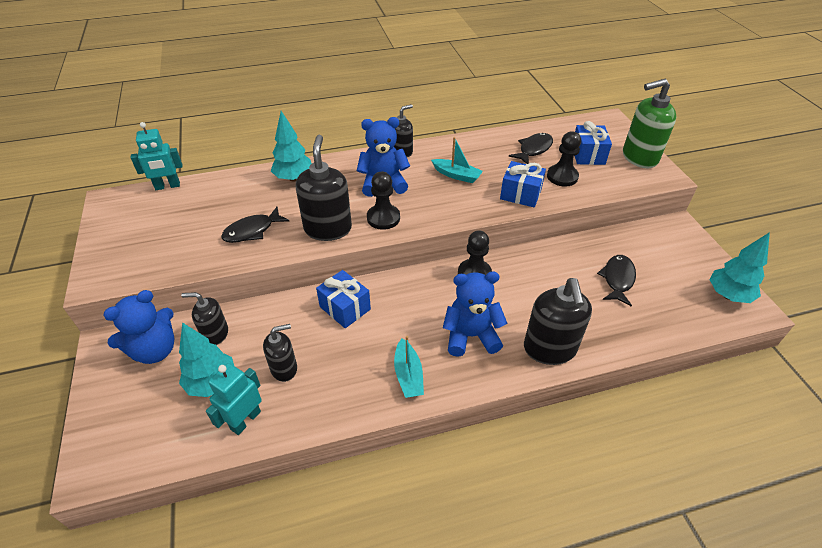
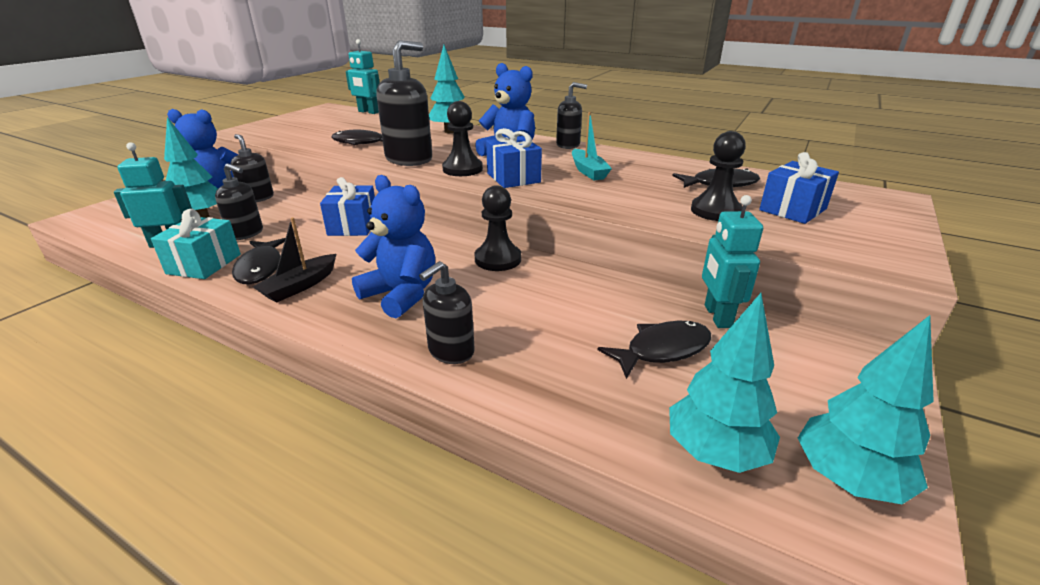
camera: 45 degrees right, 15 degrees down
(313, 412) = (204, 264): none -> turquoise gift
(357, 383) = (261, 268): none -> black fish
(408, 375) = (300, 286): turquoise boat -> black boat
(520, 194) = (631, 203): blue gift -> blue gift (513, 178)
(549, 349) = (451, 351): black soap dispenser -> black soap dispenser, size x0.60
(610, 243) = (717, 316): none -> turquoise robot
(639, 157) = (882, 237): green soap dispenser -> none
(690, 316) = (715, 453): none -> turquoise tree

